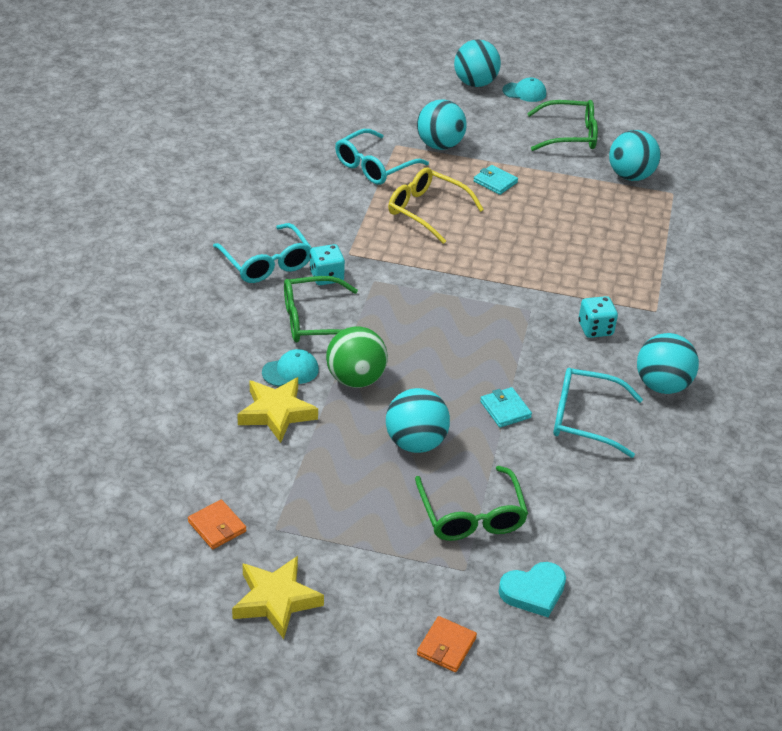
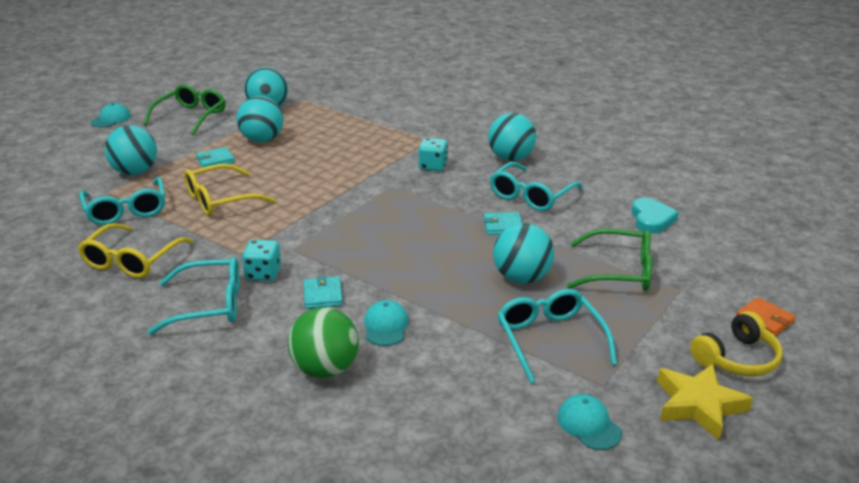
camera: 65 degrees left, 10 degrees down
(217, 526) = (588, 424): orange wallet -> turquoise cap
(277, 413) = (441, 348): yellow star -> none
(303, 200) = (132, 260): none -> yellow glasses
(315, 321) = (323, 295): green glasses -> turquoise wallet
(324, 481) = (550, 340): none -> turquoise glasses
(356, 379) = (421, 290): green ball -> green ball (325, 369)
(363, 625) = (737, 358): none -> yellow headphones
(475, 83) = (69, 135): turquoise ball -> turquoise ball (262, 140)
(533, 591) = (710, 264): turquoise heart -> turquoise heart (651, 219)

